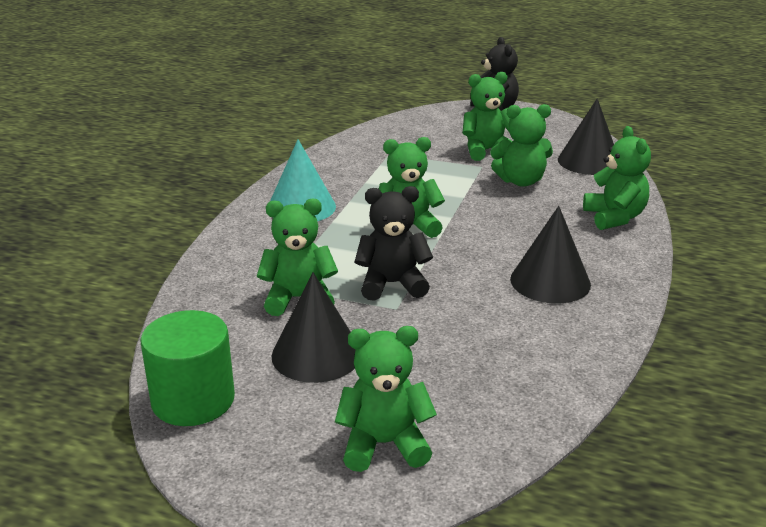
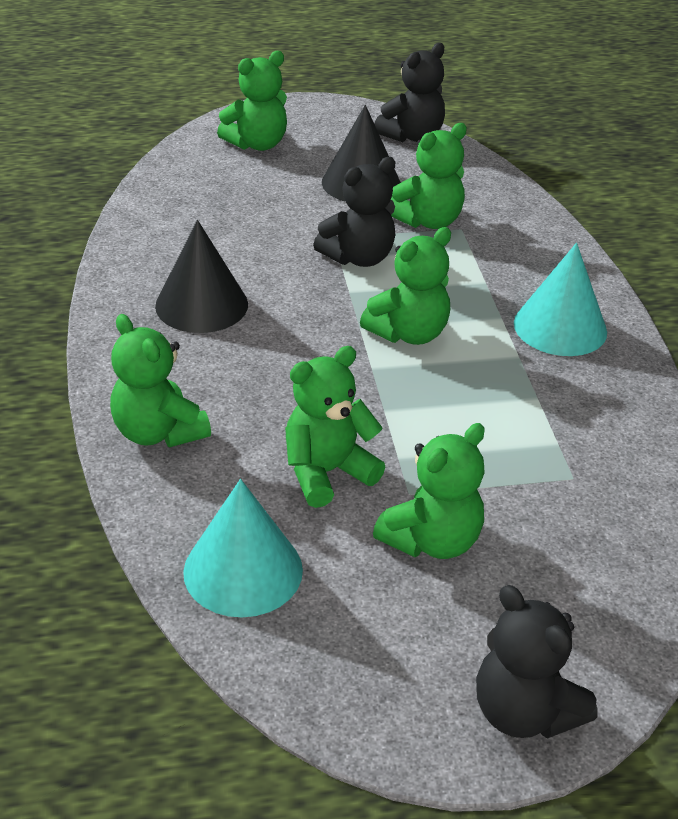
camera: 150 degrees right, 10 degrees up
(193, 400) = (412, 136): green cylinder -> black teddy bear
(589, 161) = (243, 570): black cone -> turquoise cone

